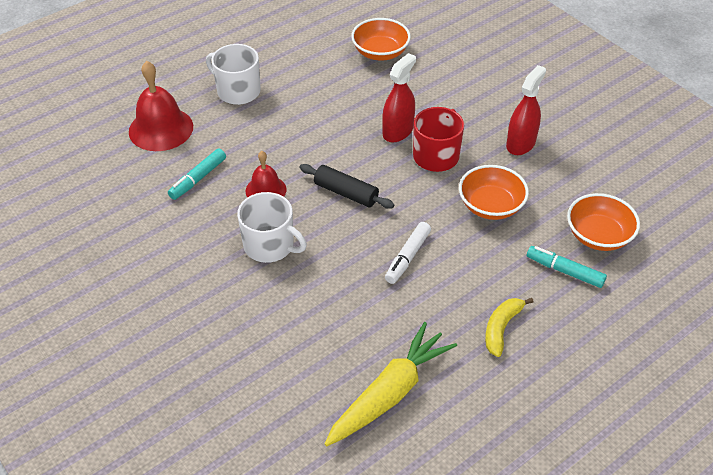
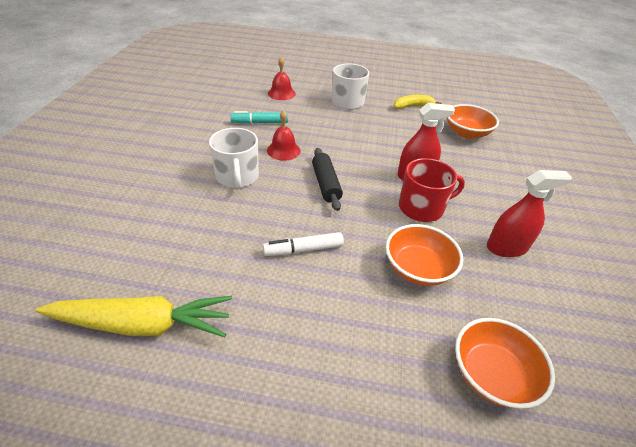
camera: 45 degrees right, 5 degrees down
(161, 129) = (281, 93): red bell -> red bell, size x0.60
(501, 328) = (290, 364): yellow banana -> yellow banana (413, 106)
(564, 271) = (415, 373): turquoise marker -> none

